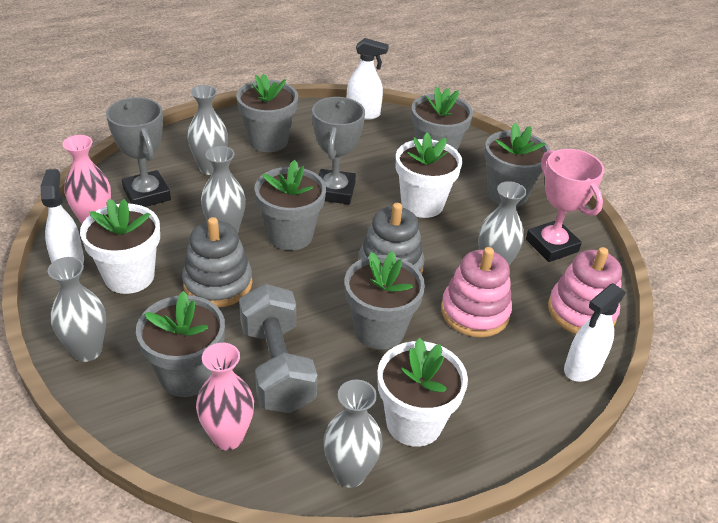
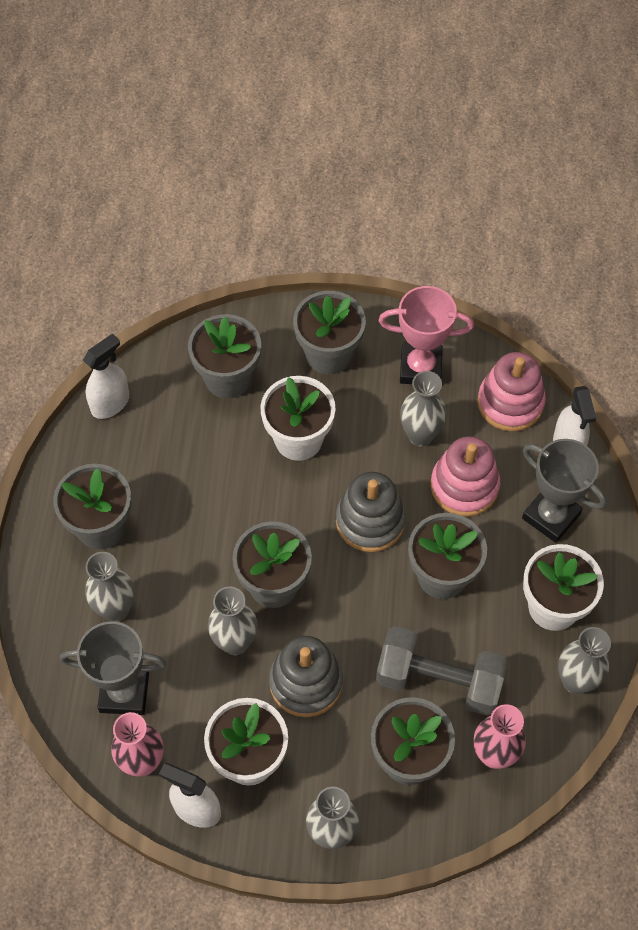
camera: 55 degrees left, 20 degrees up
(334, 191) = (230, 507): grey trophy -> grey trophy (551, 516)

